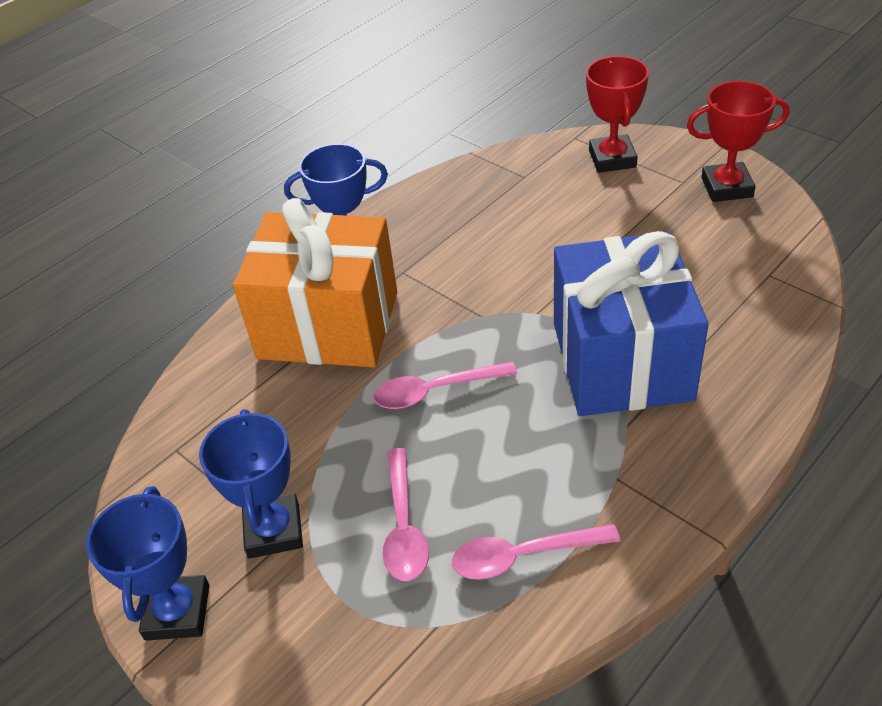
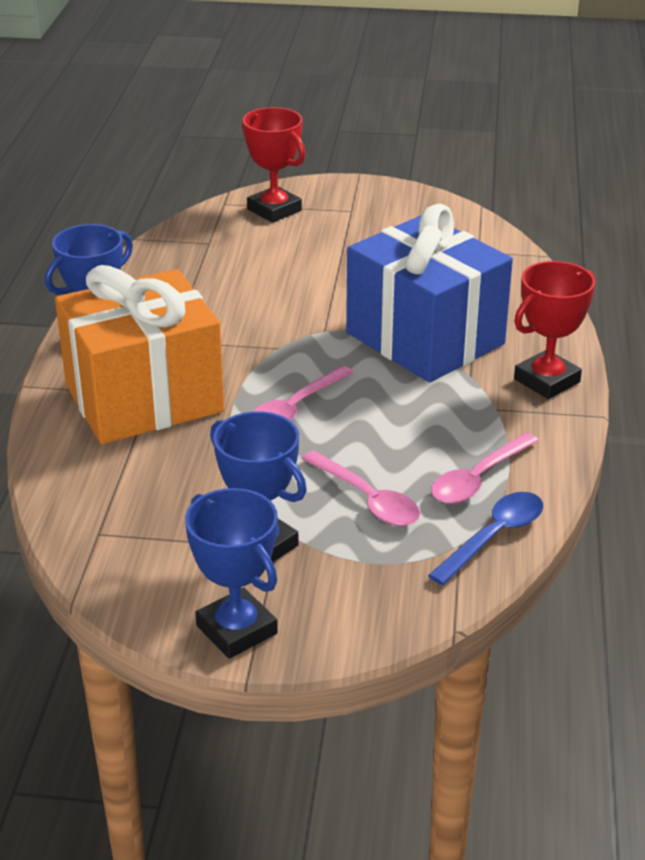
camera: 40 degrees left, 10 degrees down
(475, 636) = (494, 536): none -> blue spoon
(727, 187) = (390, 205): red trophy -> red trophy (546, 381)

